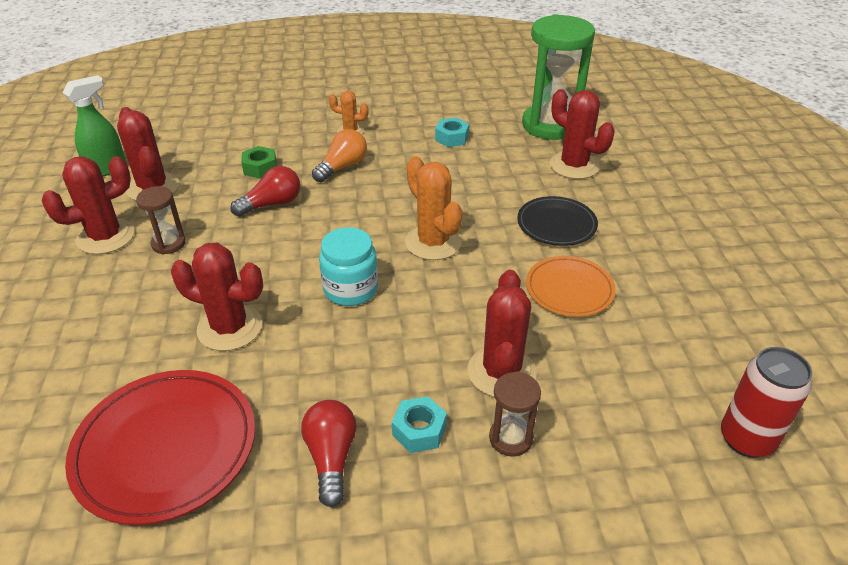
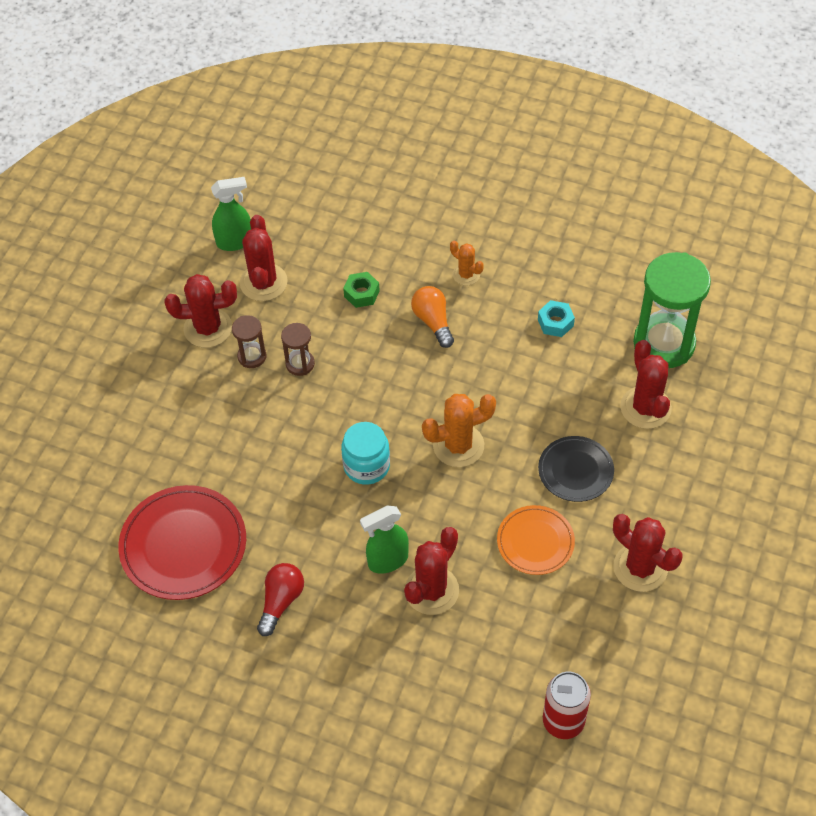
camera: 30 degrees right, 15 degrees up
(230, 328) = (263, 463): red cactus -> red cactus (640, 567)
(272, 204) = (351, 344): red light bulb -> none
(342, 167) = (433, 321): orange light bulb -> orange light bulb turned 90 degrees counterclockwise
(419, 430) = (347, 609): turquoise nut -> none
(432, 363) = (387, 560): none -> green spray bottle
(433, 242) = (458, 445): orange cactus -> orange cactus turned 75 degrees clockwise
(510, 438) = (403, 643): brown hourglass -> brown hourglass (300, 364)

